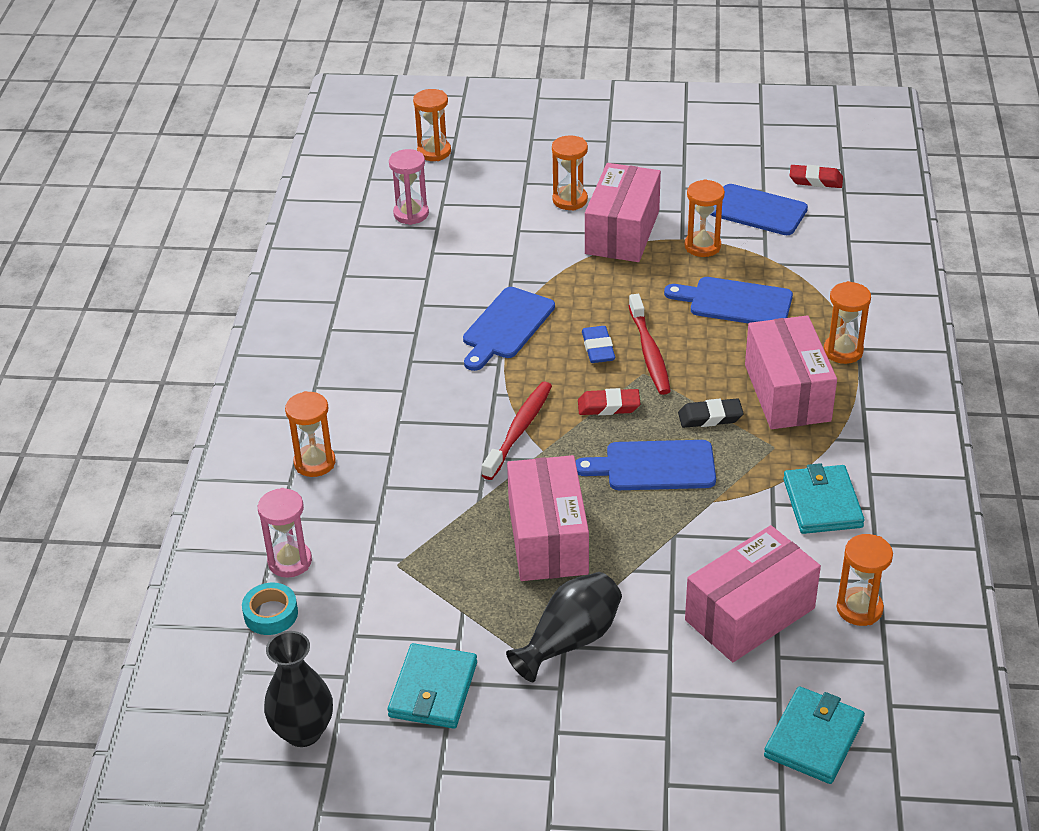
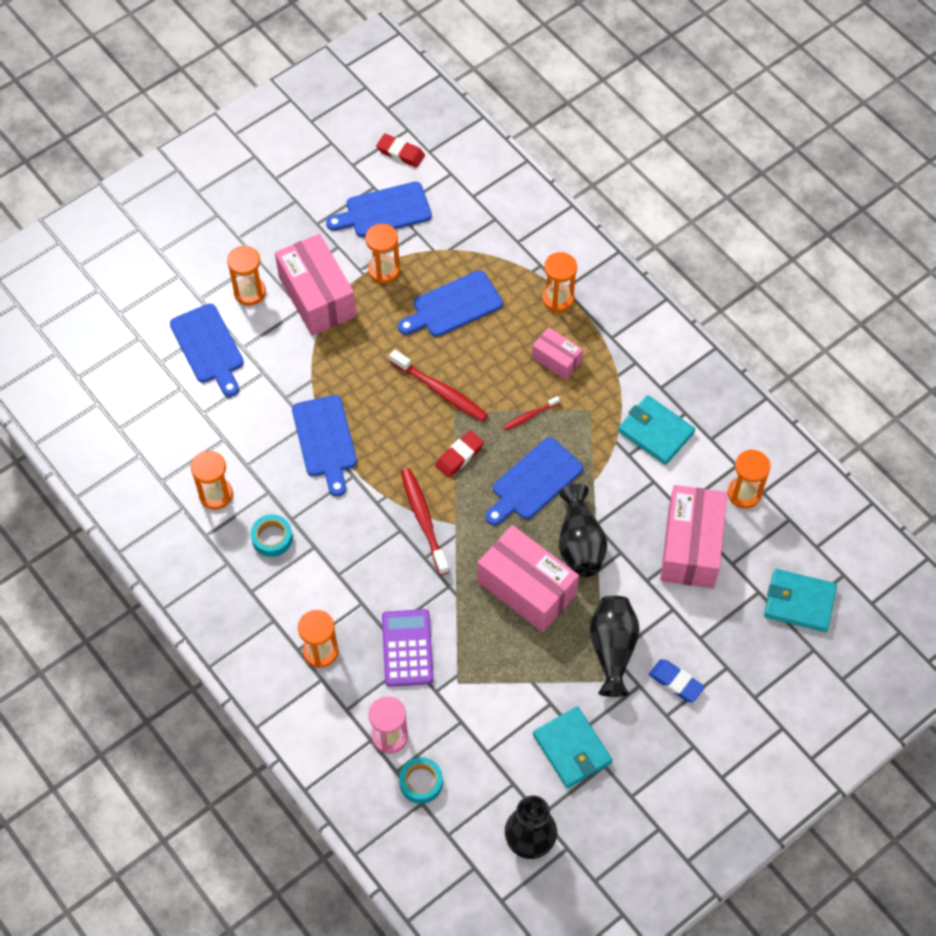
camera: 45 degrees left, 20 degrees up
(378, 363) = (272, 538): none -> turquoise tape
(387, 510) = (407, 648): none -> purple calculator
(411, 214) = (148, 389): pink hourglass -> none
(434, 152) = (98, 316): orange hourglass -> orange hourglass (216, 494)
(491, 215) = (209, 347): none -> blue cutting board
(598, 348) = (404, 413): blue eraser -> blue eraser (676, 682)
(640, 539) = (580, 543): none -> black vase
(710, 417) = (529, 416): black eraser -> red toothbrush
(787, 393) = (556, 359): pink box -> pink box, size x0.53
(813, 738) = (799, 602): turquoise wallet -> turquoise wallet turned 60 degrees counterclockwise
(815, 180) = (400, 153): red eraser -> red eraser turned 60 degrees clockwise

